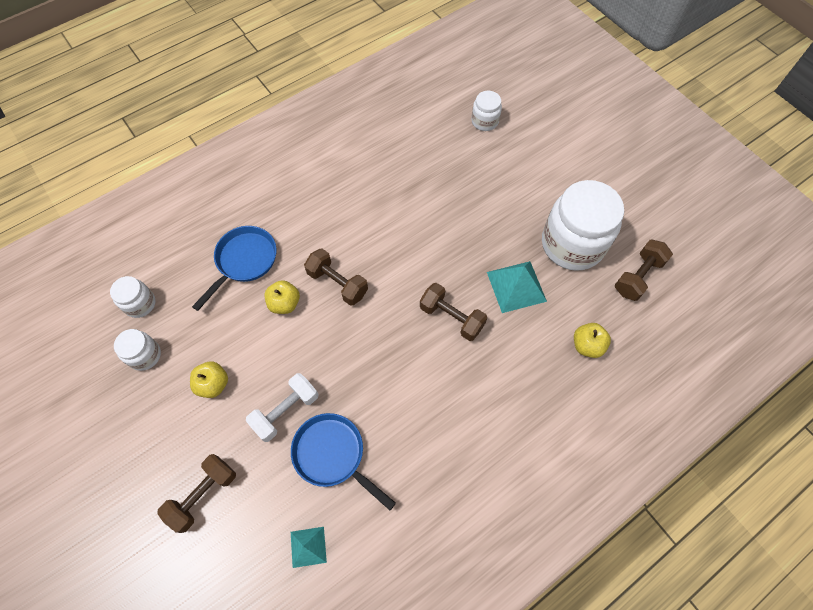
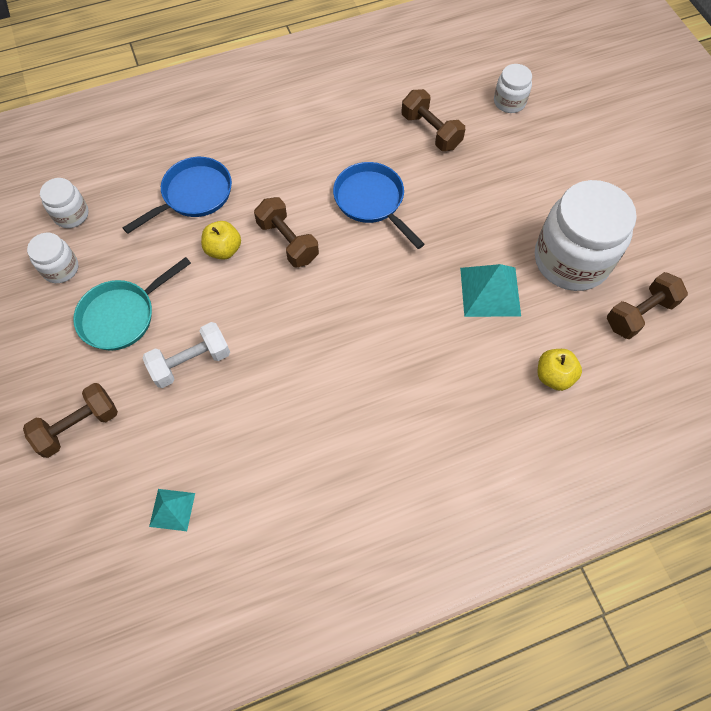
camera: 15 degrees right, 0 degrees up
(213, 384) = (122, 315): yellow apple -> turquoise pan
(333, 455) = (227, 421): blue pan -> blue pan (372, 201)
(451, 317) = (404, 308): brown dumbbell -> brown dumbbell (431, 131)

